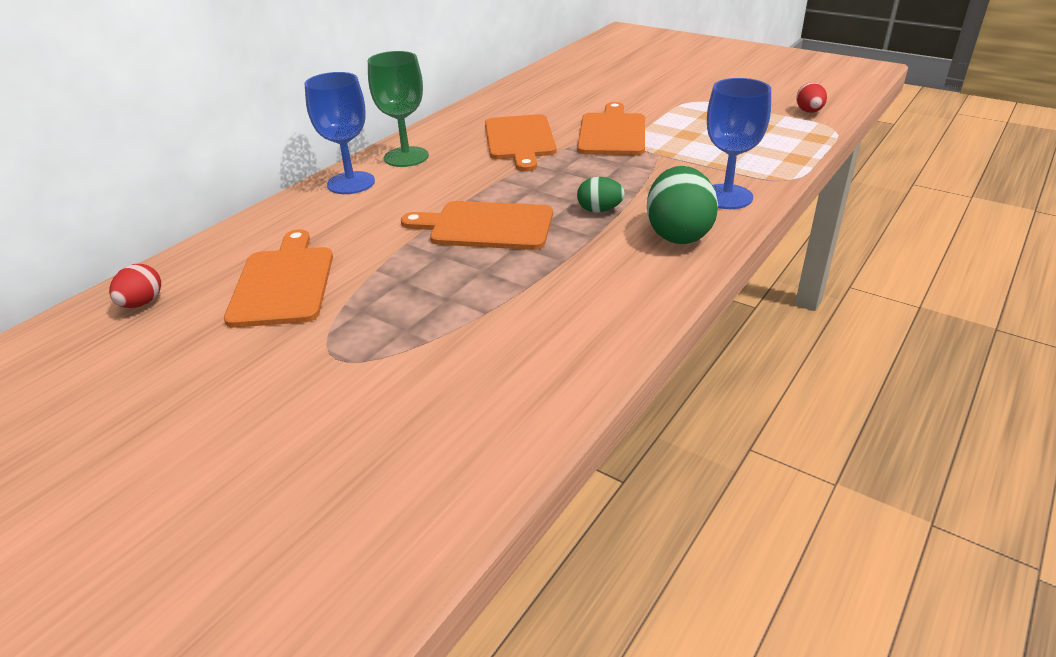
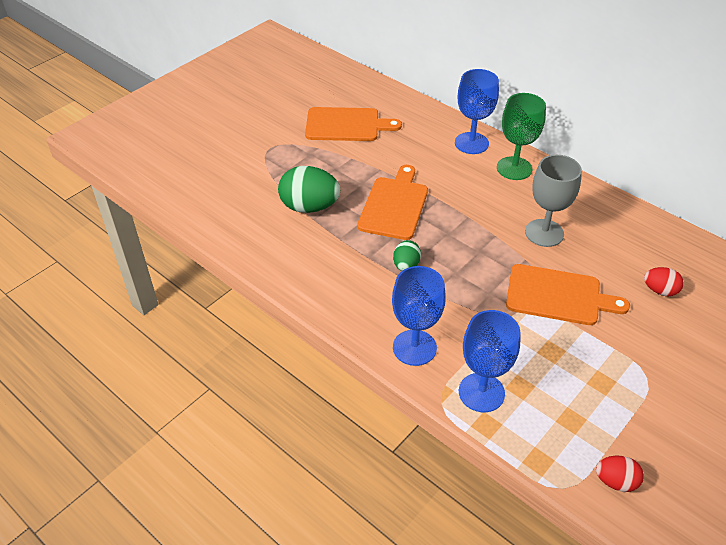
camera: 95 degrees right, 10 degrees up
(142, 303) = (340, 82): red egg -> red egg (659, 290)
(520, 140) = (544, 233): orange cutting board -> grey goblet
(678, 234) = (360, 303): green egg -> green egg (309, 207)
(761, 162) = (481, 392): none -> blue goblet

